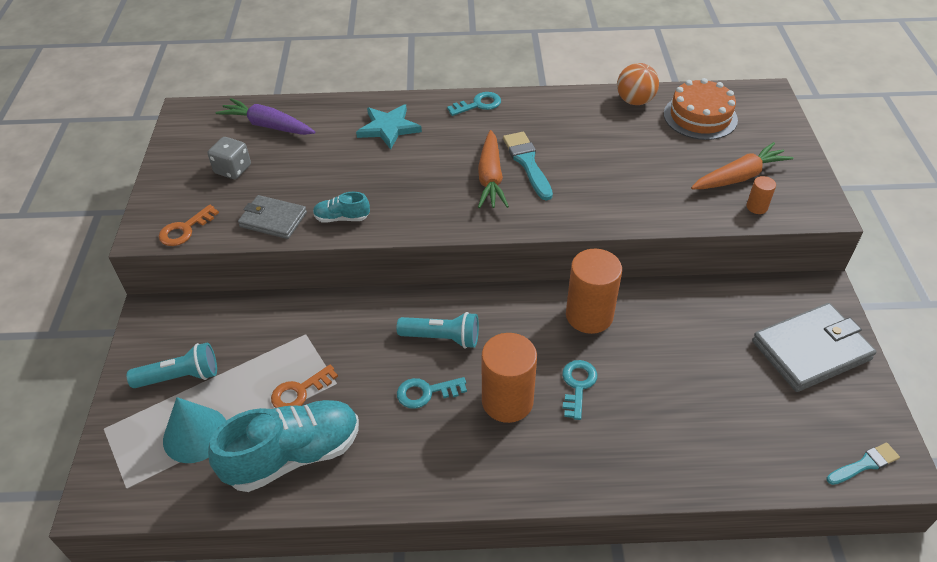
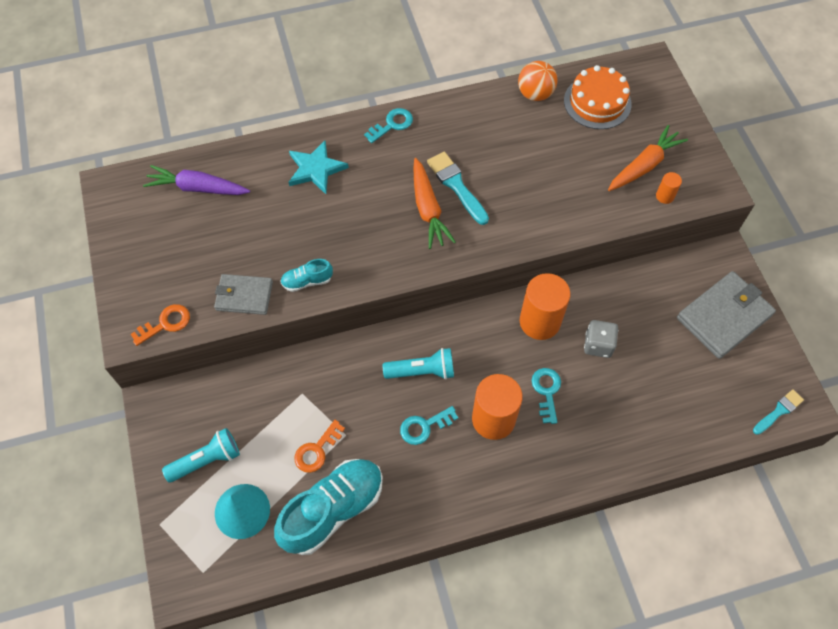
camera: 15 degrees left, 15 degrees up
(185, 229) = (165, 324): orange key -> orange key turned 150 degrees counterclockwise
(233, 169) = (183, 247): grey dice -> grey dice (598, 345)

